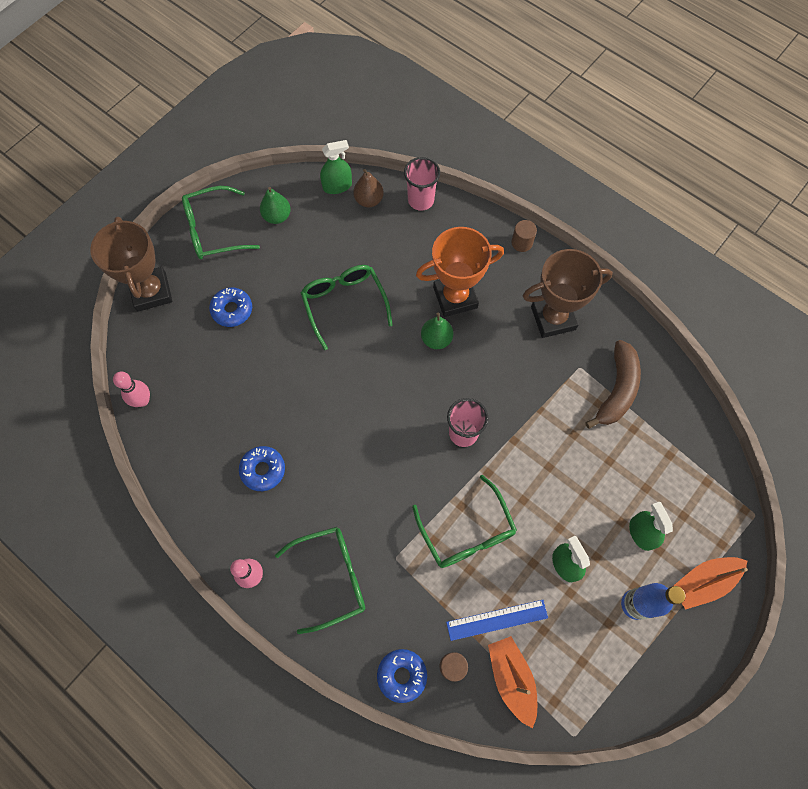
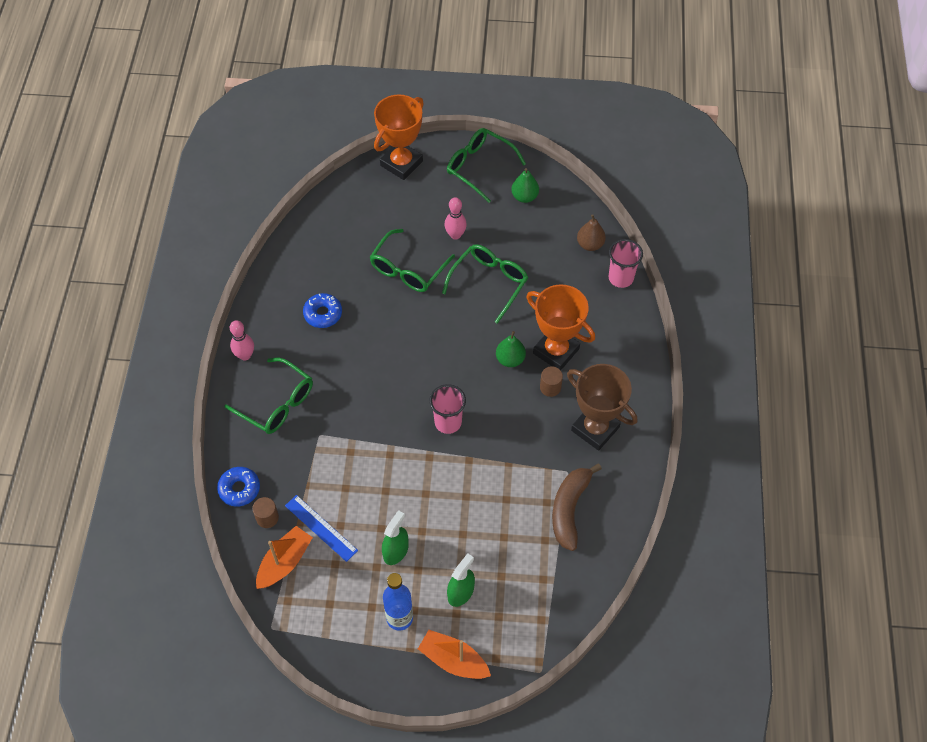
camera: 55 degrees right, 10 degrees down
(142, 400) = (318, 212): pink bowling pin -> pink bowling pin (455, 235)
(151, 292) = (401, 163): brown trophy -> orange trophy
(232, 310) = (427, 218): blue donut -> none
(337, 186) = (584, 217): green spray bottle -> none
(466, 531) = (373, 469): green glasses -> green glasses (408, 269)
(522, 243) = (644, 368): brown cylinder -> brown cylinder (550, 387)
(616, 389) = (569, 509): brown banana -> brown banana turned 120 degrees clockwise

